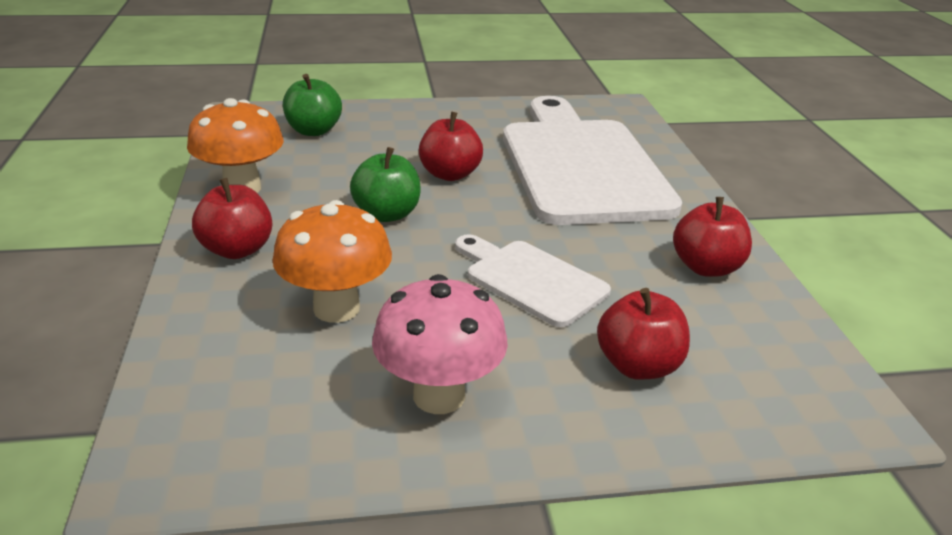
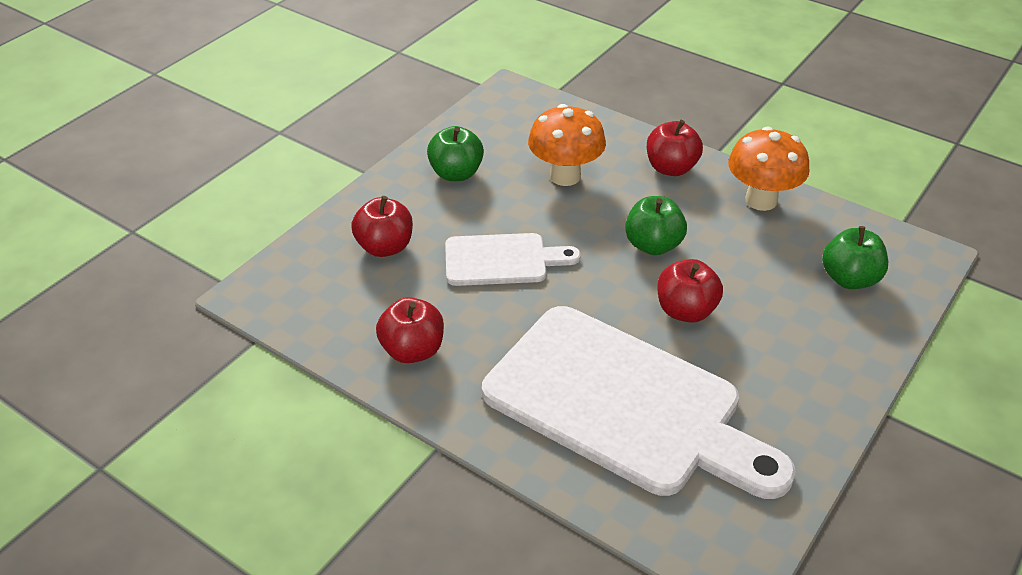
camera: 135 degrees right, 10 degrees up
(439, 395) = (456, 173): pink mushroom -> green apple

